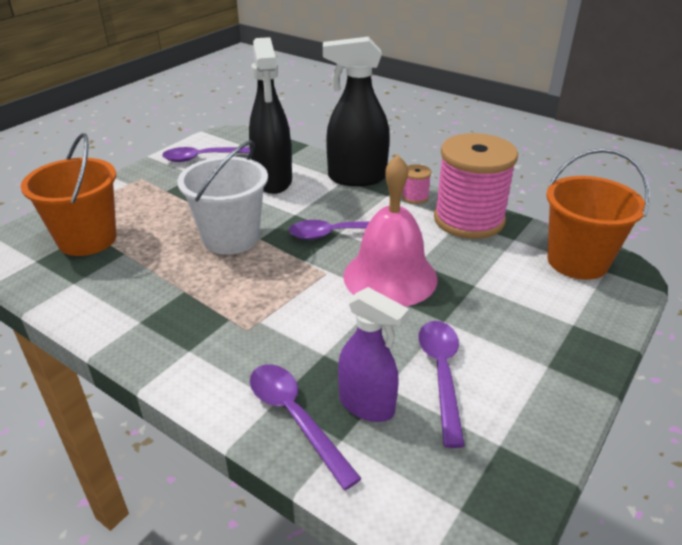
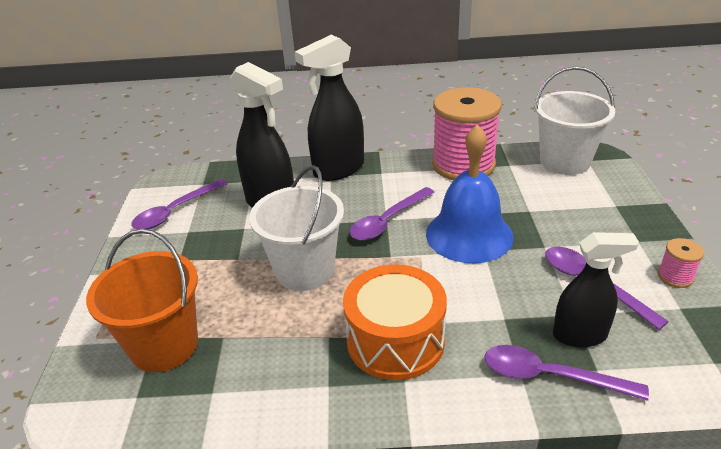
camera: 35 degrees left, 0 degrees up
(222, 320) = (395, 340): none -> orange drum
(367, 405) = (580, 335): purple spray bottle -> black spray bottle
(390, 276) = (469, 234): pink bell -> blue bell
(415, 197) = (403, 165): pink spool -> pink spool (675, 276)
(577, 261) = (565, 162): orange bucket -> white bucket

